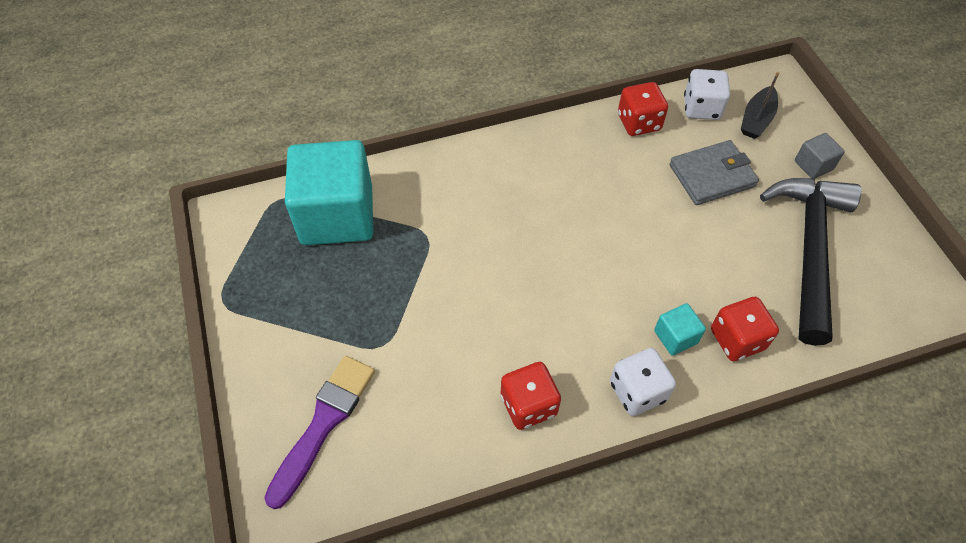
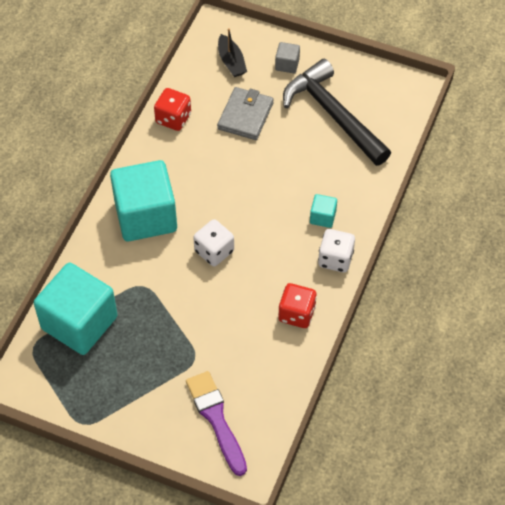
camera: 50 degrees left, 0 degrees up
(507, 180) = (145, 216): none -> turquoise cube
(701, 108) = (196, 80): white dice -> white dice (214, 251)
(737, 339) = (350, 191): red dice -> none

